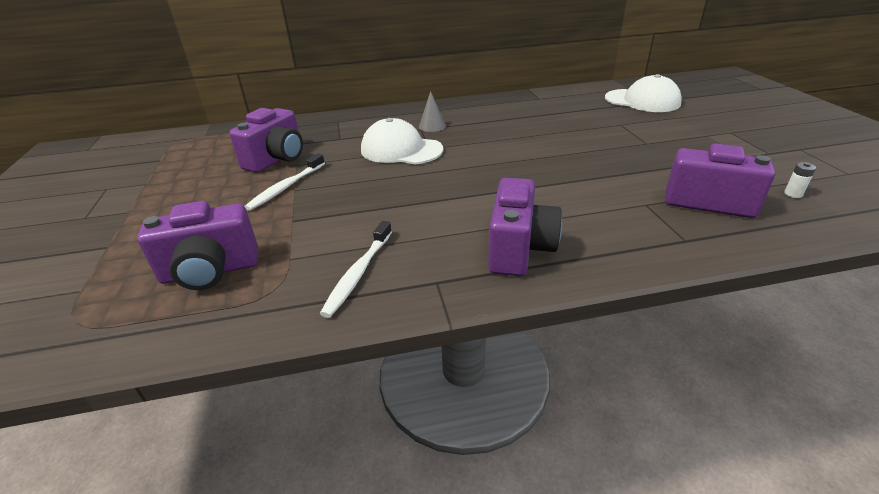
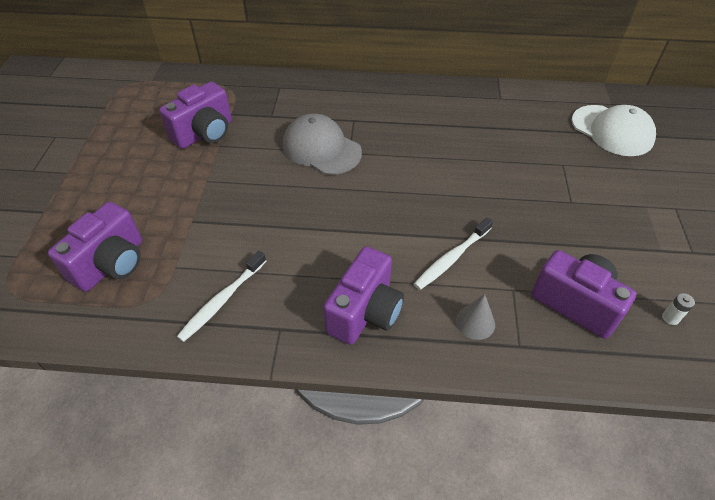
camera: 15 degrees right, 15 degrees up
(210, 272) = (112, 264): purple camera -> purple camera turned 60 degrees counterclockwise
(286, 187) = (200, 175): white toothbrush -> white toothbrush (451, 258)
(401, 150) = (321, 148): white cap -> grey cap
(432, 126) = (367, 118): grey cone -> grey cone (475, 322)

